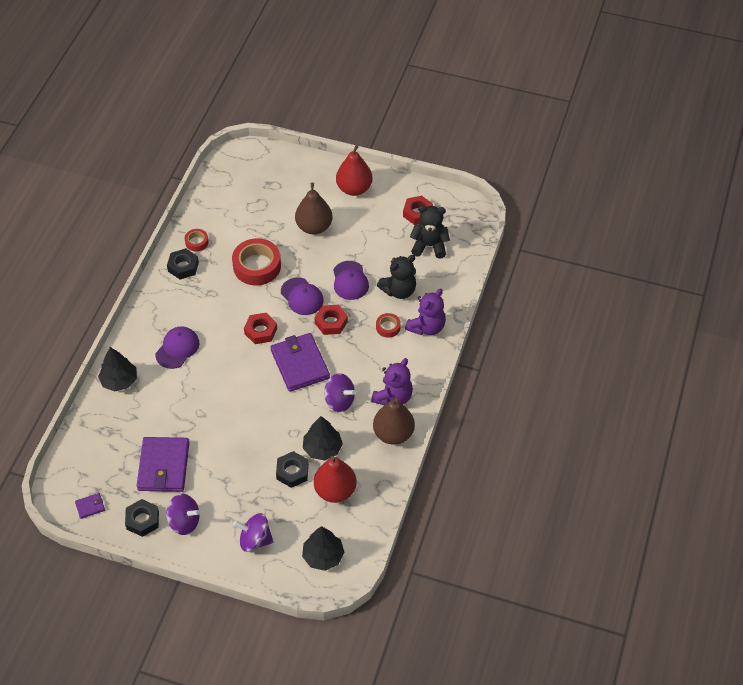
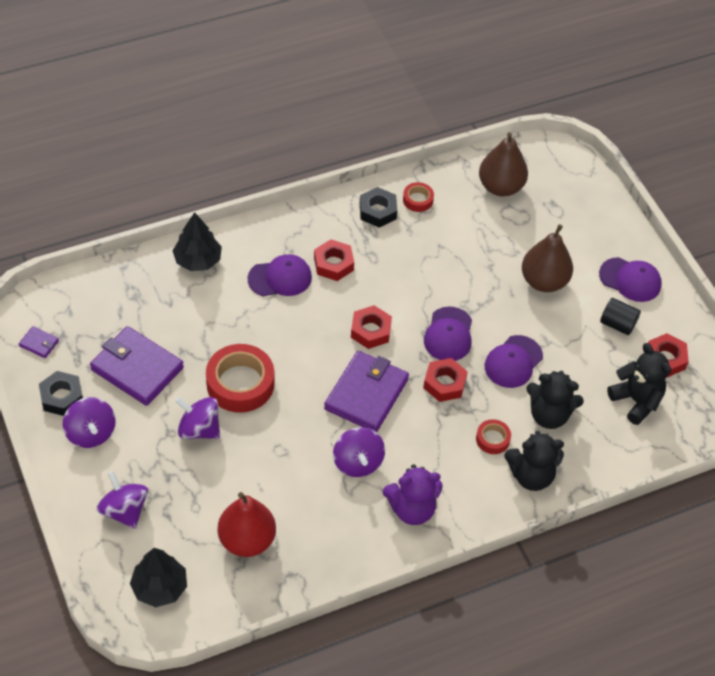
camera: 45 degrees right, 0 degrees up
(163, 466) = (137, 368): purple wallet -> purple wallet turned 75 degrees clockwise
(196, 315) = (333, 264): none -> red nut
(239, 463) = (199, 429): none -> purple spinning top
(257, 266) = (443, 269): red tape -> red tape (240, 383)
(292, 472) = (233, 484): black nut -> none
(322, 448) = (286, 490): black tree -> none
(354, 189) = (630, 280): red pear -> purple cap
(375, 216) = (617, 324): none -> black cylinder
(393, 434) = (366, 543): brown pear -> brown pear (500, 187)
(426, 327) = (531, 475): purple teddy bear -> black teddy bear

